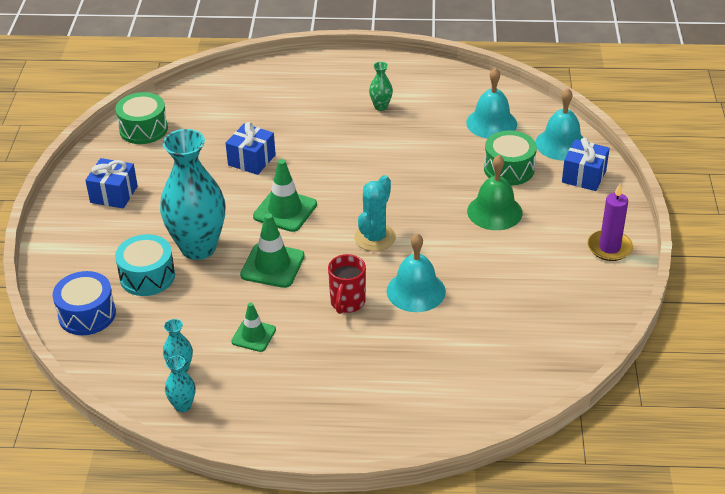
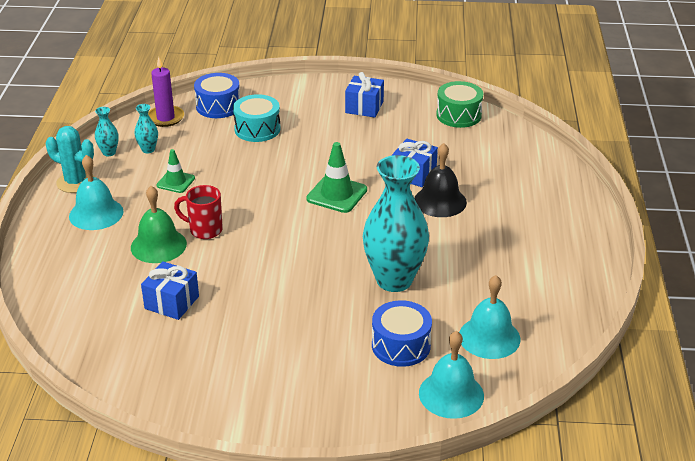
camera: 90 degrees right, 5 degrees down
(198, 248) = (290, 151): turquoise vase -> turquoise vase (394, 280)
(272, 265) = (261, 189): green traffic cone -> none
(299, 144) = (440, 201): none -> black bell
(375, 238) = (292, 247): turquoise cactus -> turquoise cactus (75, 182)
(381, 107) = (512, 254): green vase -> none
(416, 291) = (212, 270): turquoise bell -> turquoise bell (96, 213)
(494, 212) = (325, 329): green bell -> green bell (158, 245)
(509, 169) = (401, 345): green drum -> blue drum
(584, 176) = (387, 408): blue gift -> blue gift (172, 302)
(609, 247) = (255, 416): purple candle -> purple candle (165, 118)

